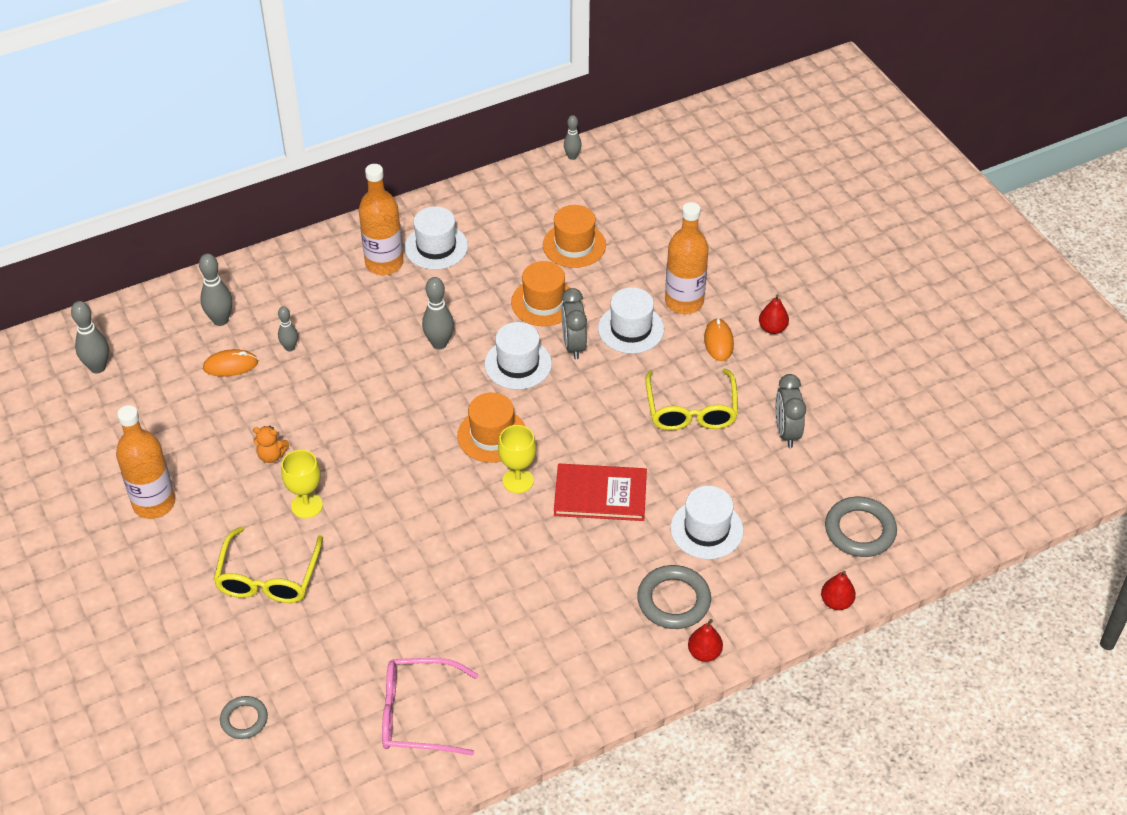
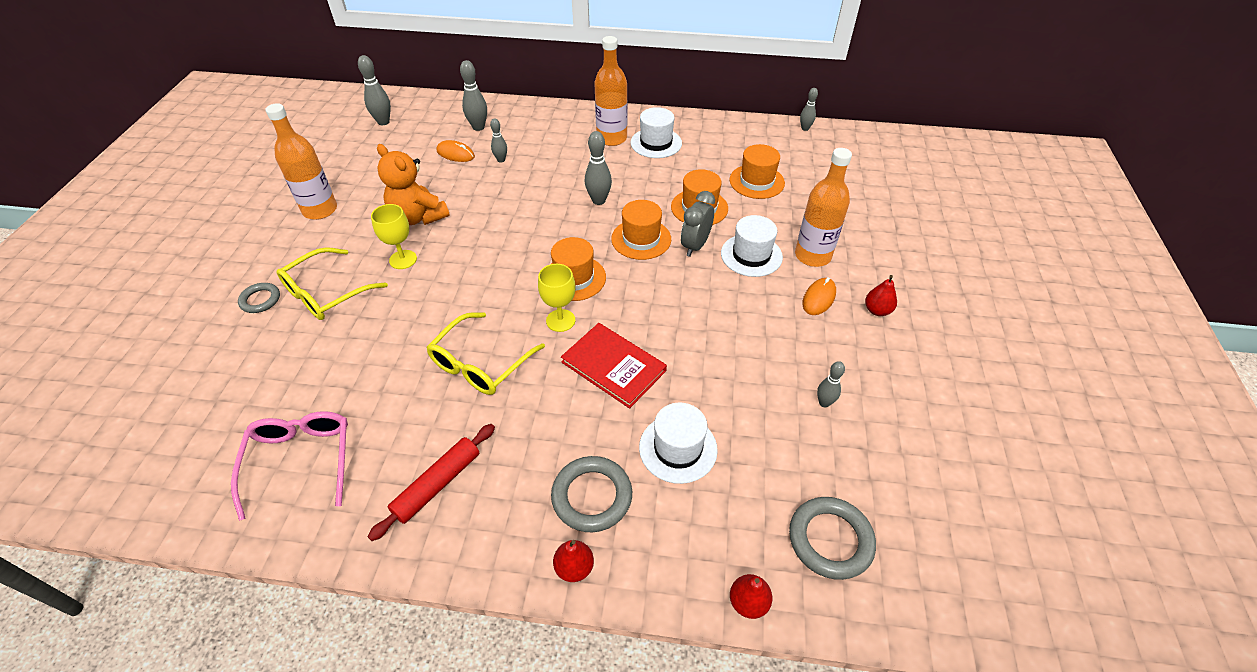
camera: 35 degrees right, 0 degrees up
(244, 719) = (195, 384): grey ring -> grey ring (260, 300)
(272, 455) = (418, 217): orange teddy bear -> orange teddy bear, size x2.07
(418, 714) = (301, 461): pink glasses -> pink glasses turned 45 degrees clockwise
(518, 364) = (641, 239): white hat -> orange hat
(548, 663) = (437, 484): none -> red rolling pin
(691, 410) = (750, 339): yellow glasses -> yellow glasses (481, 363)
(786, 432) = (824, 403): grey clock -> grey bowling pin

